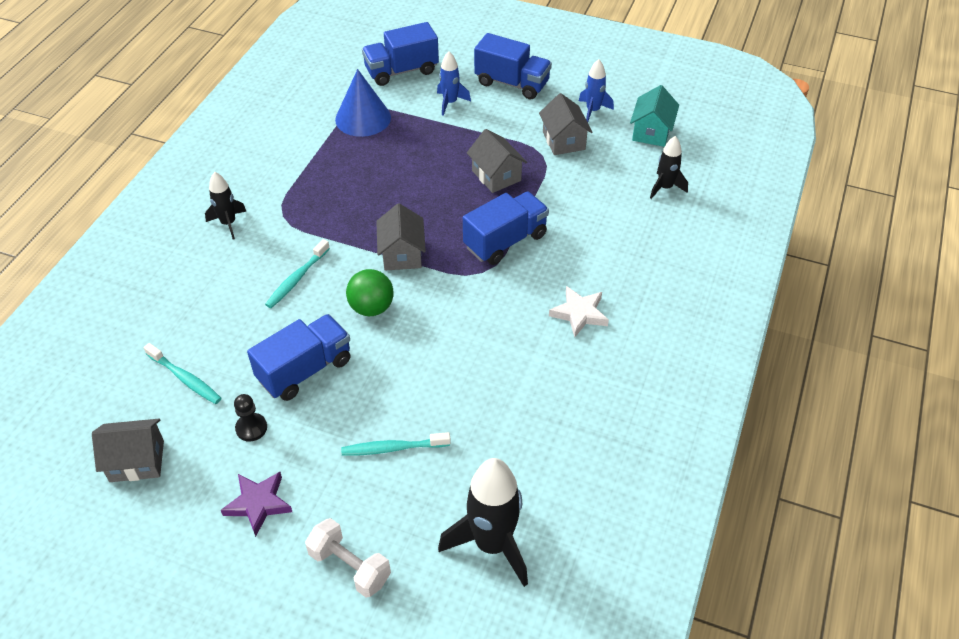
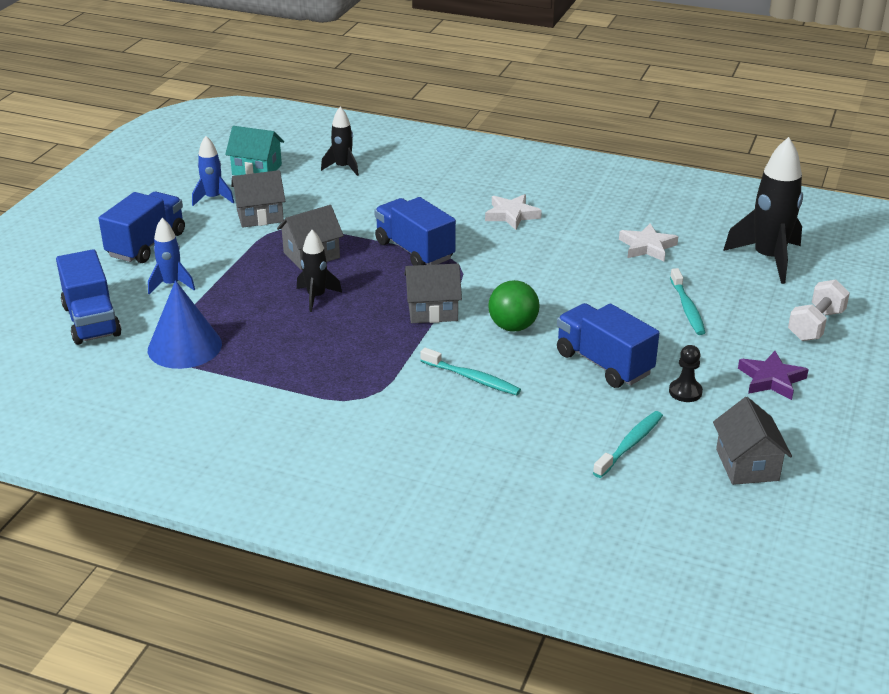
camera: 90 degrees left, 15 degrees down
(228, 223) = (376, 439): black rocket -> black rocket (316, 297)
(517, 426) = (647, 247): none -> white star

